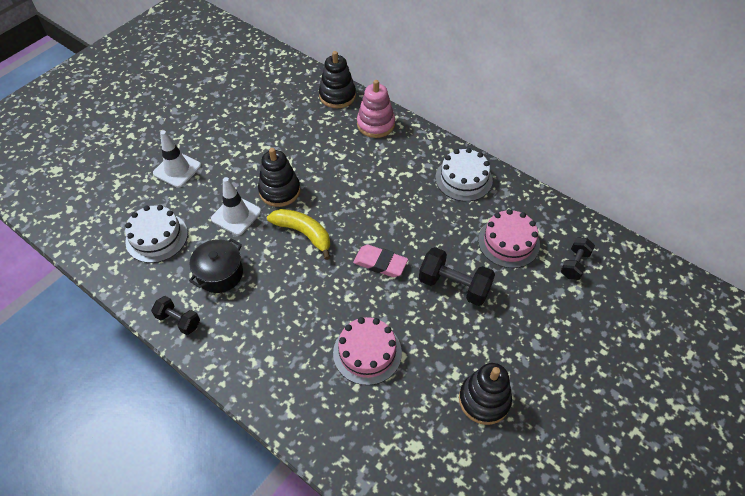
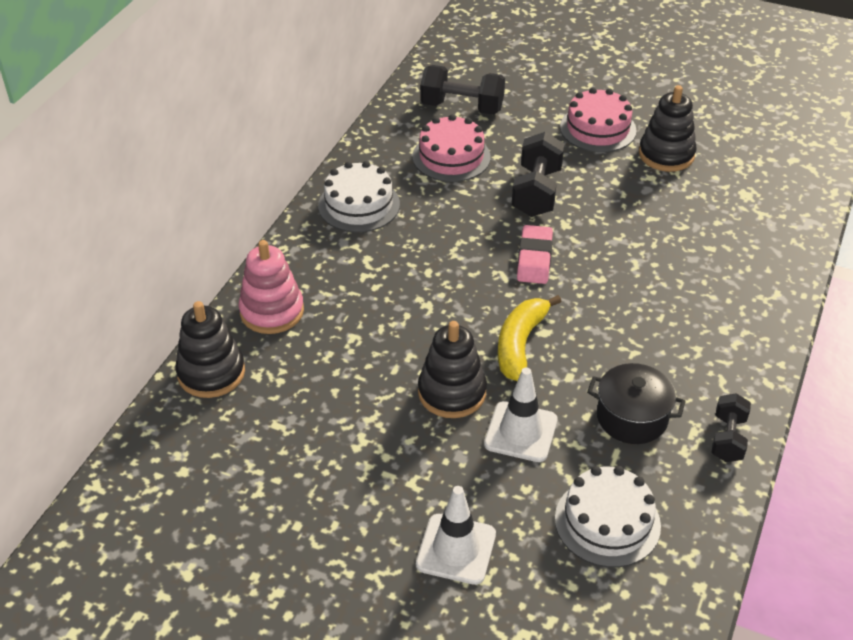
camera: 105 degrees left, 10 degrees down
(367, 352) = (664, 247): pink cake -> pink cake (598, 129)
(574, 264) = (462, 107): black dumbbell -> black dumbbell, size x1.61

